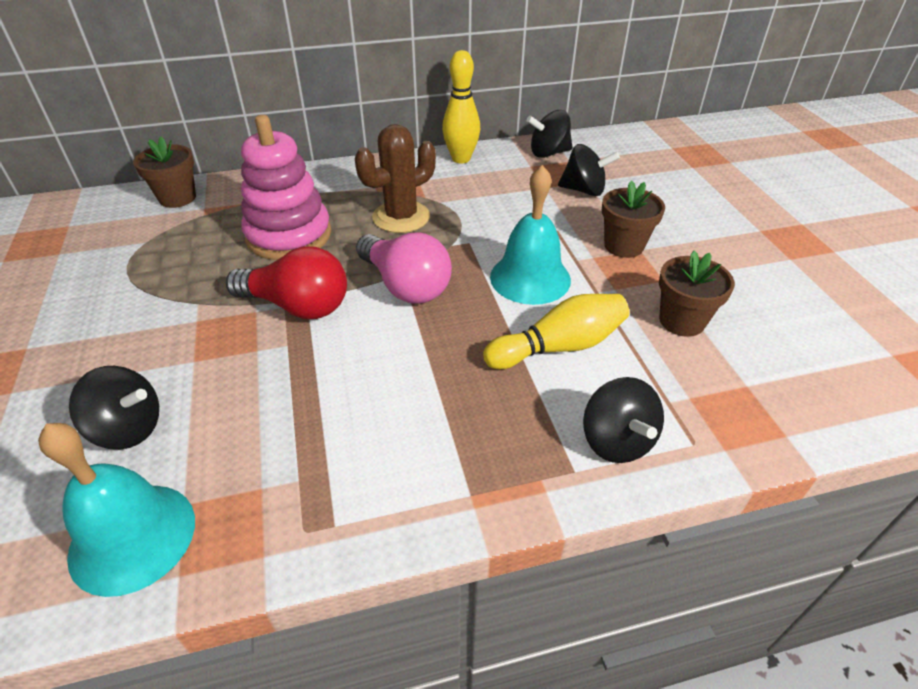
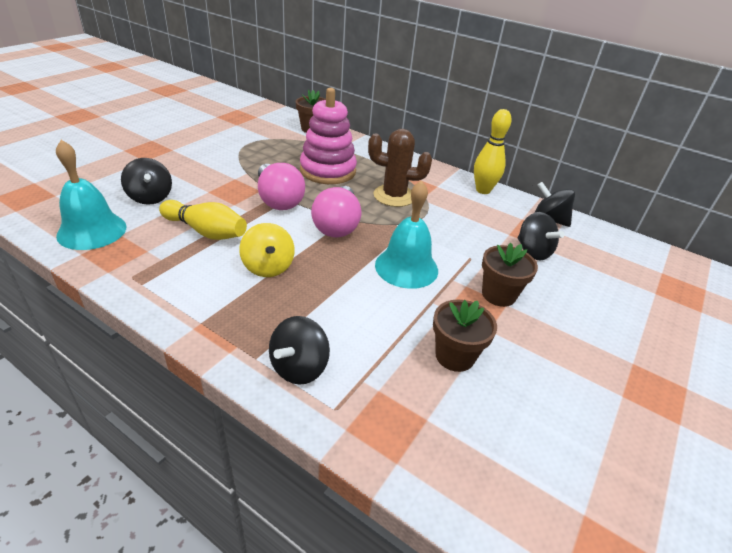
camera: 45 degrees right, 5 degrees down
(298, 306) = (278, 200): red light bulb -> pink light bulb
(424, 382) = (268, 267): none -> yellow spinning top
(559, 346) = (357, 306): yellow bowling pin -> yellow bowling pin (206, 231)

